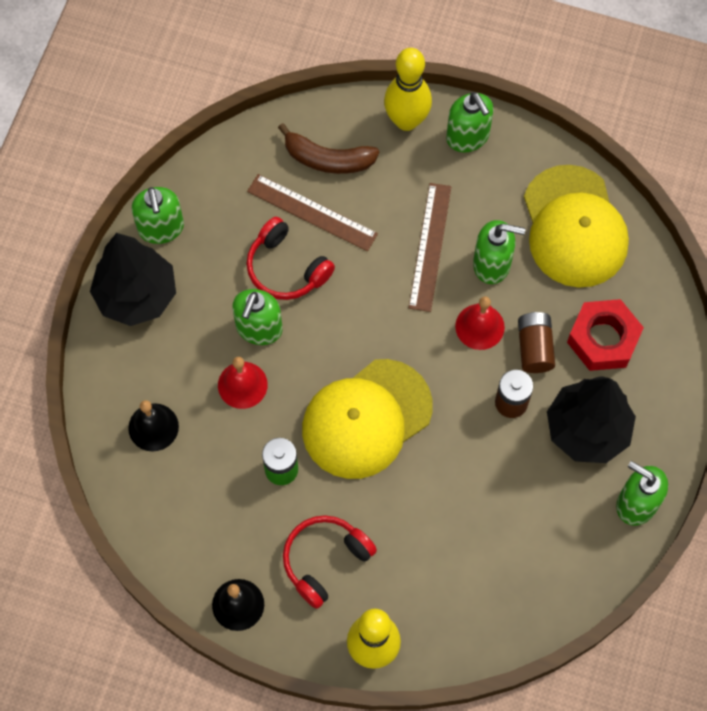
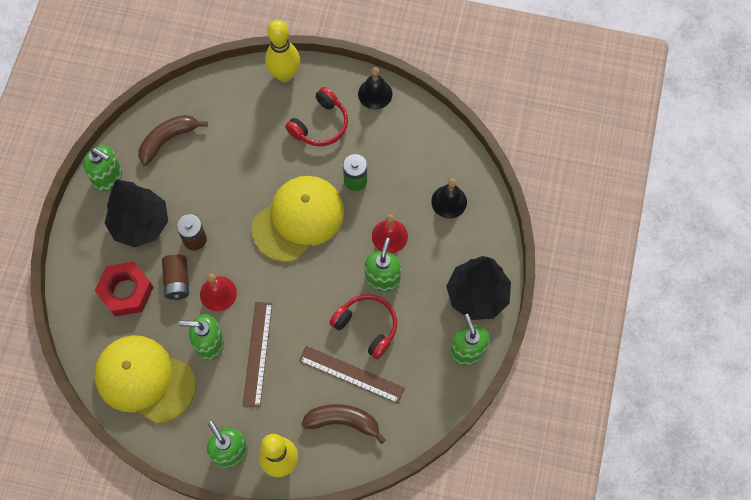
camera: 175 degrees right, 0 degrees up
(551, 555) = (168, 140): none -> brown banana
(574, 227) = (145, 379): yellow cap -> yellow cap turned 45 degrees counterclockwise

